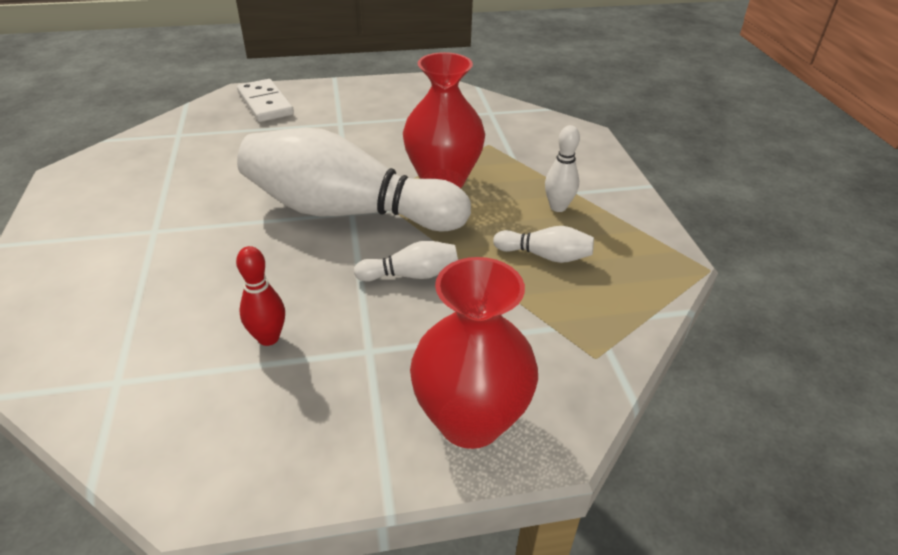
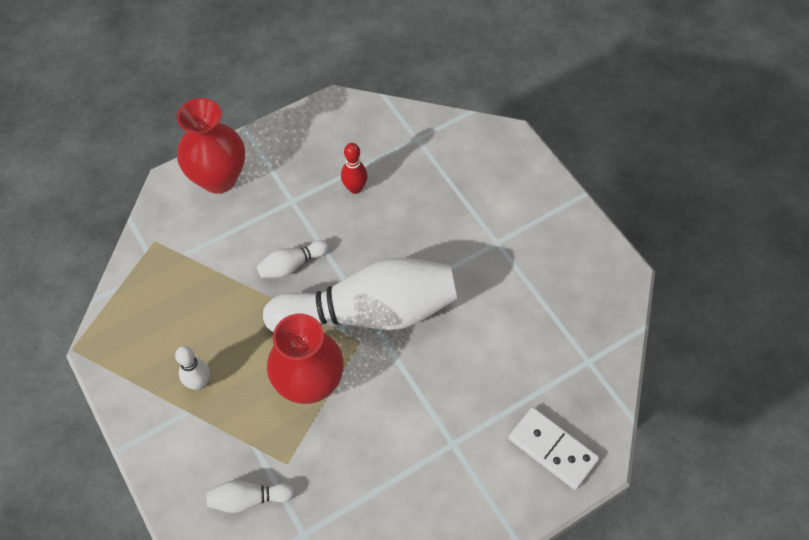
camera: 160 degrees right, 20 degrees up
(545, 256) = (200, 318): white bowling pin -> white bowling pin (248, 499)

